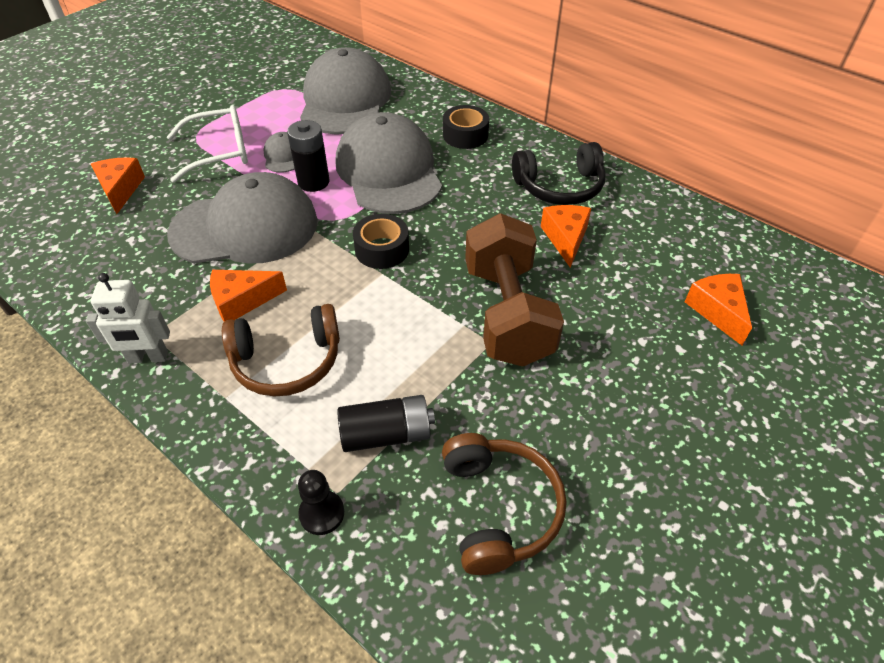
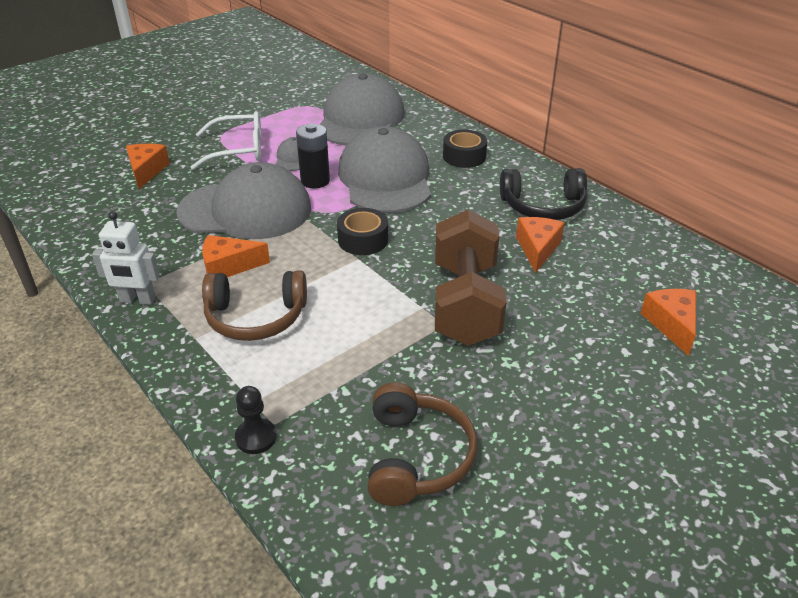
camera: 10 degrees right, 10 degrees down
(386, 434) = (329, 385): black battery -> none

